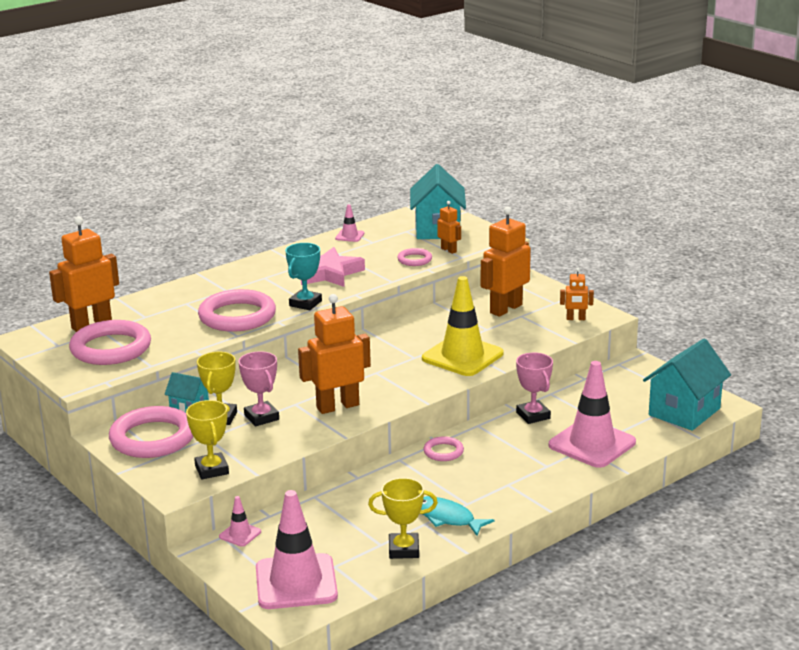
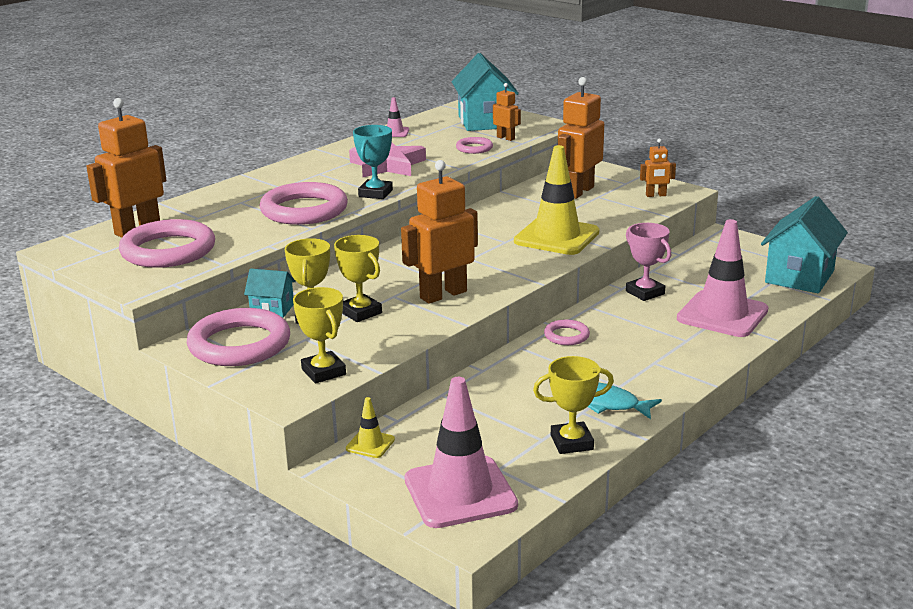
camera: 10 degrees left, 0 degrees up
(240, 534) = (370, 444): pink traffic cone -> yellow traffic cone
(261, 417) = (360, 312): pink trophy -> yellow trophy

